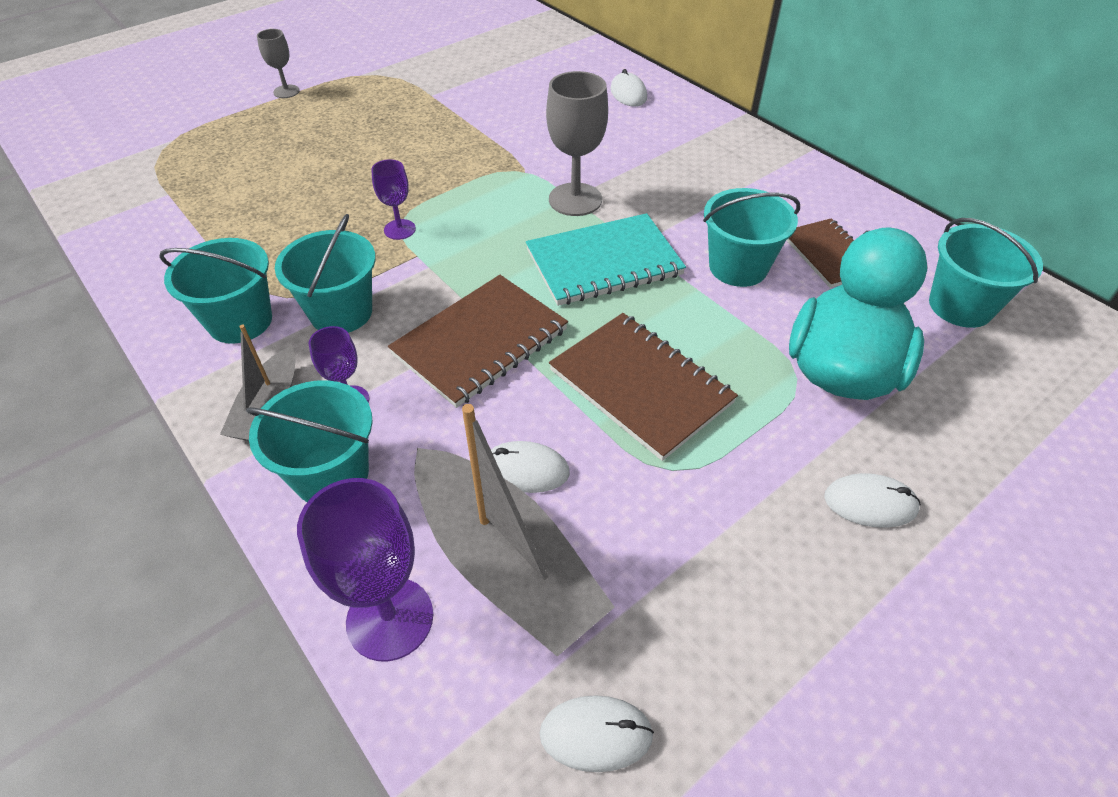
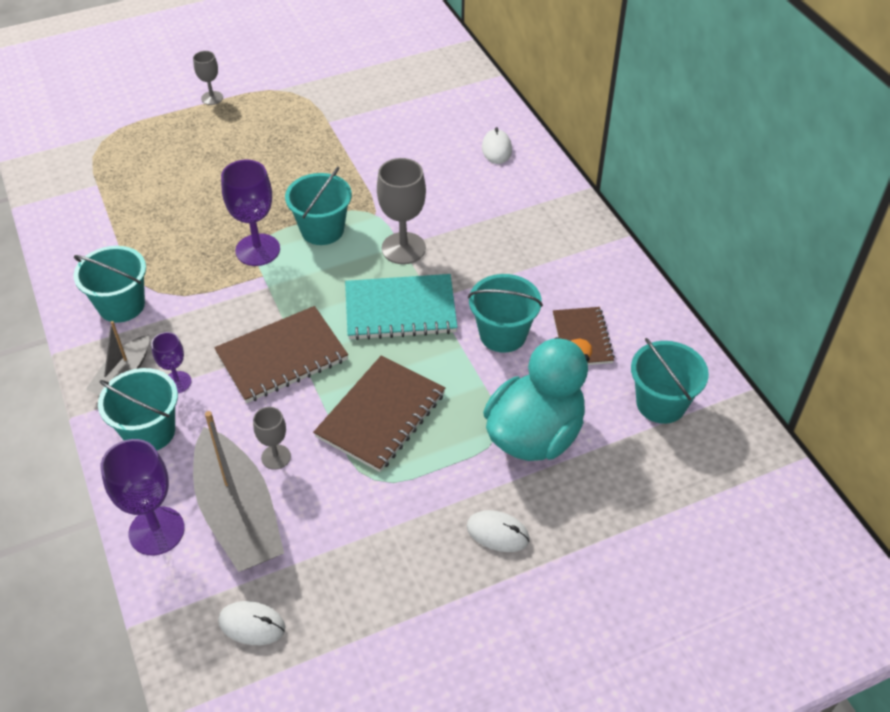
camera: 15 degrees right, 0 degrees up
(341, 312) = (192, 312): turquoise bucket -> turquoise bucket (322, 230)
(399, 229) = (257, 250): purple goblet -> purple goblet, size x1.77
(525, 470) = (276, 457): white mouse -> grey goblet
(640, 386) = (380, 415): brown notebook -> brown notebook turned 60 degrees clockwise

